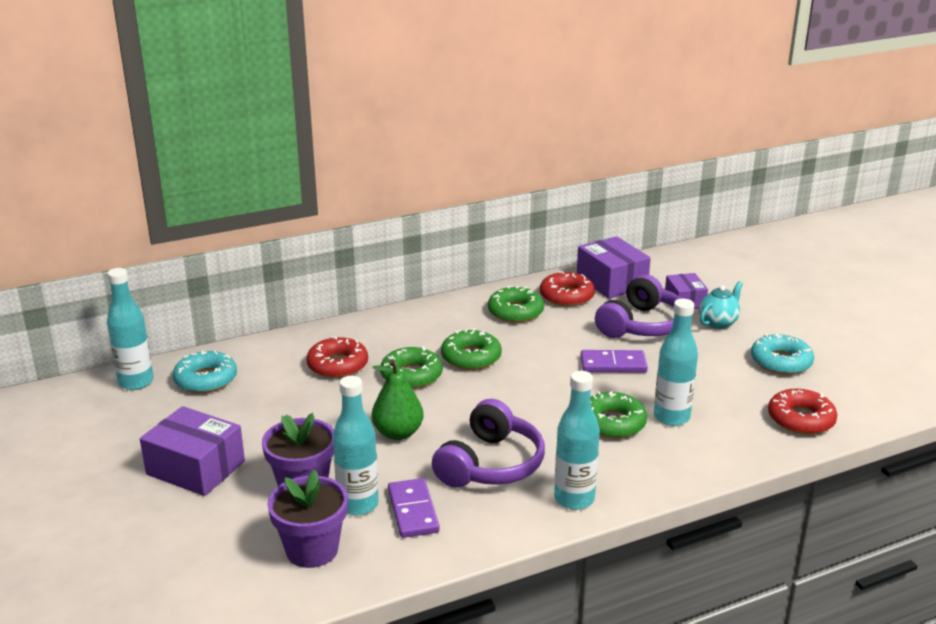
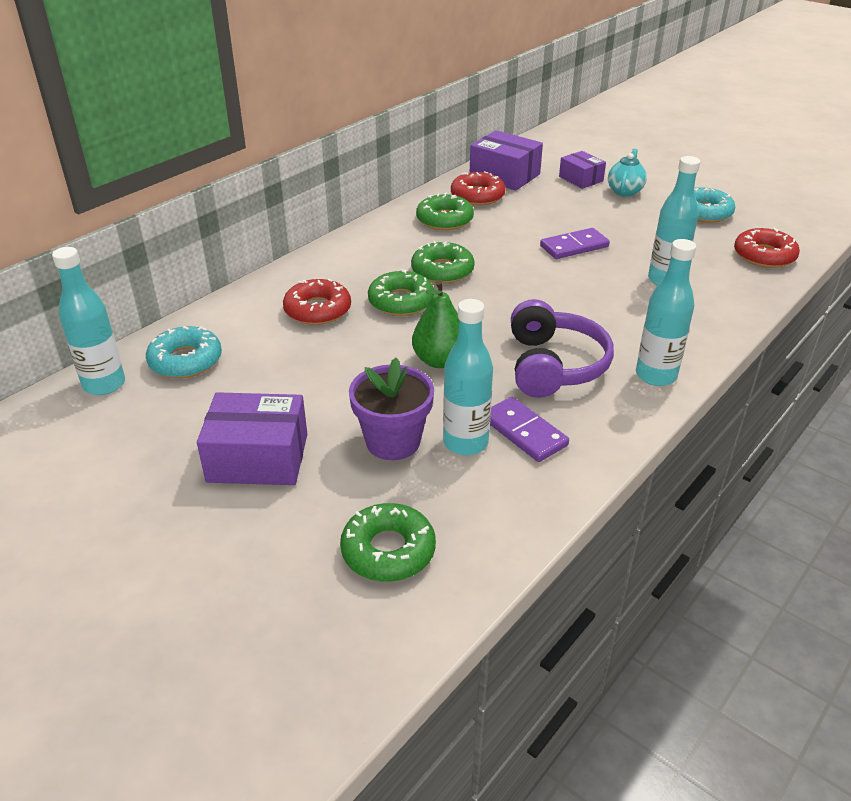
camera: 25 degrees left, 10 degrees up
(312, 550) = (462, 504): purple flower pot -> none
(612, 423) = (622, 298): green donut -> green donut (388, 550)
(642, 325) = (565, 207): purple headphones -> none

